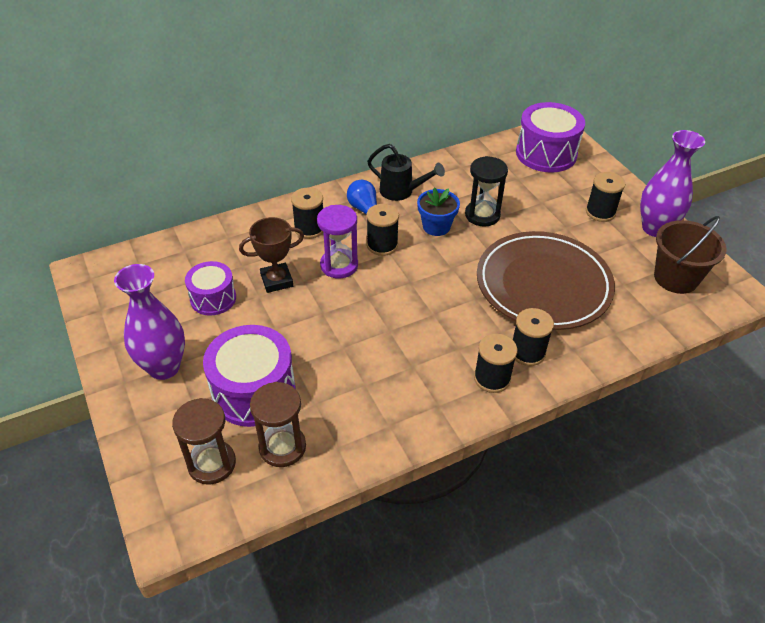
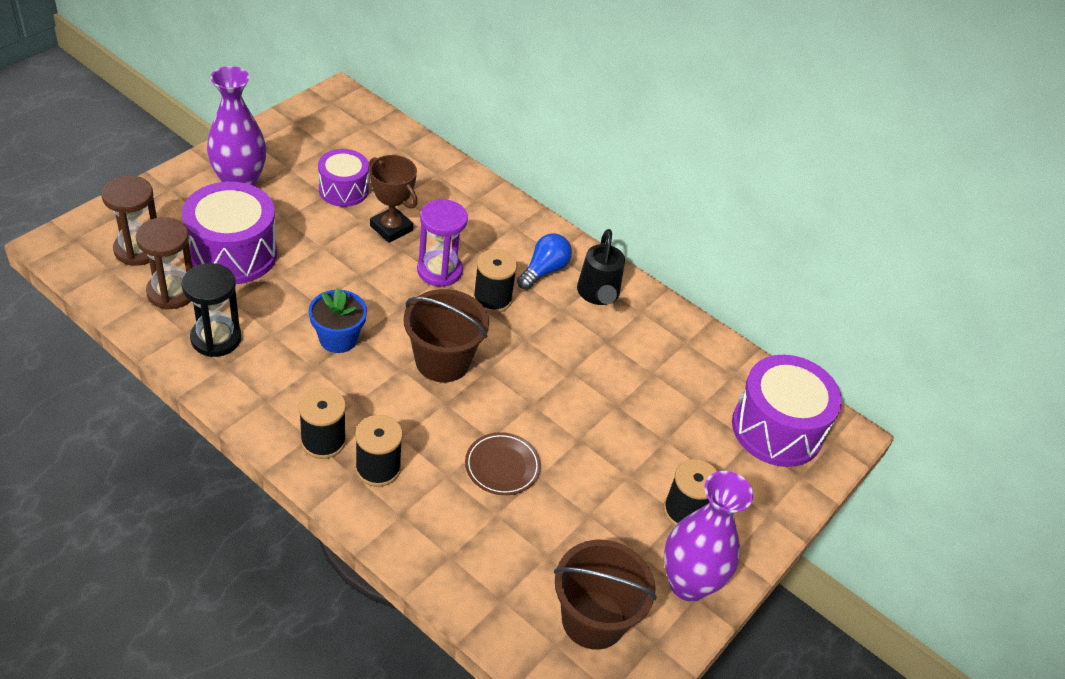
camera: 60 degrees right, 0 degrees up
(309, 228) = (486, 232): black spool -> none
(434, 289) = (442, 361): none -> brown bucket
(436, 226) = (553, 341): blue flower pot -> blue flower pot (338, 339)
(482, 215) = (601, 381): black hourglass -> black hourglass (216, 338)
(543, 285) = (502, 466): brown plate -> brown plate, size x0.41

